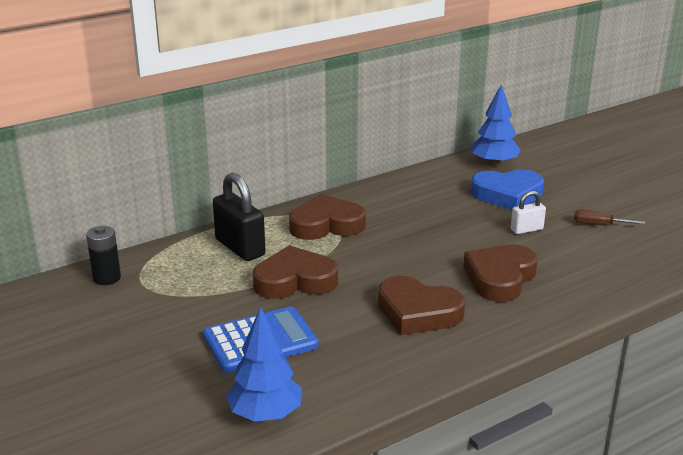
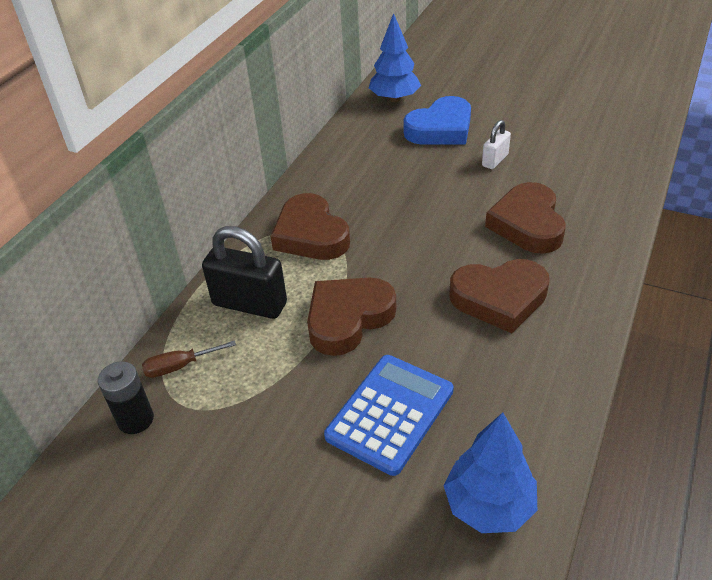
camera: 30 degrees left, 15 degrees up
(326, 225) = (311, 234): brown heart -> brown heart turned 75 degrees counterclockwise
(599, 225) = (545, 130): brown screwdriver -> brown screwdriver (180, 366)

